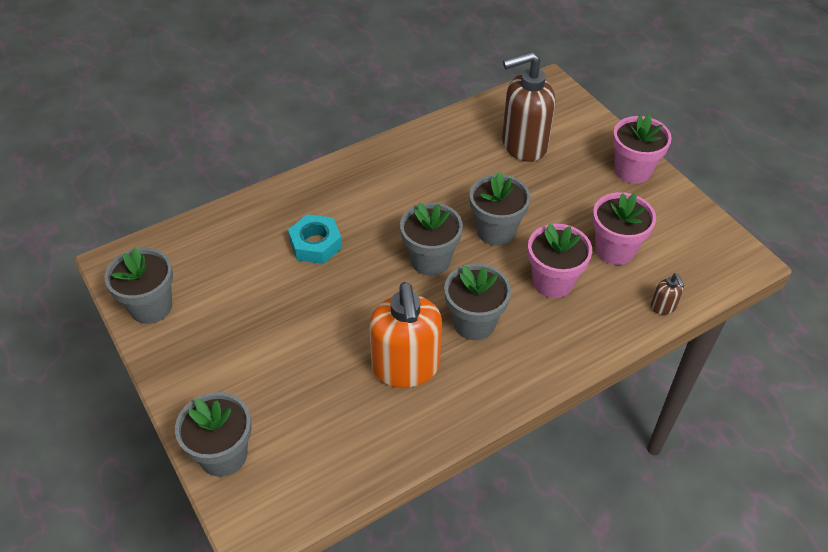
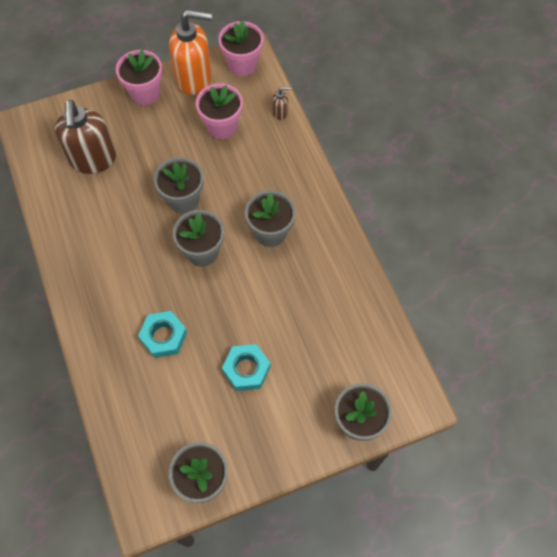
camera: 80 degrees left, 15 degrees up
(284, 326) = (246, 369): none -> turquoise nut
(406, 368) = (302, 285): orange soap dispenser -> orange soap dispenser (194, 78)
(553, 282) = (243, 173): pink flower pot -> pink flower pot (242, 64)

